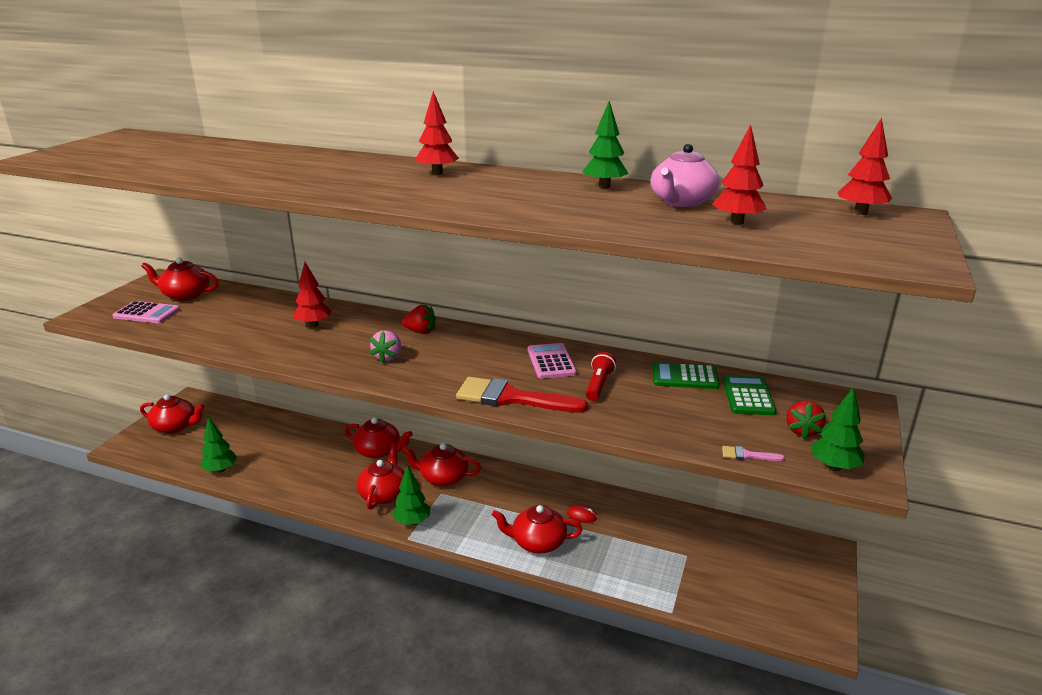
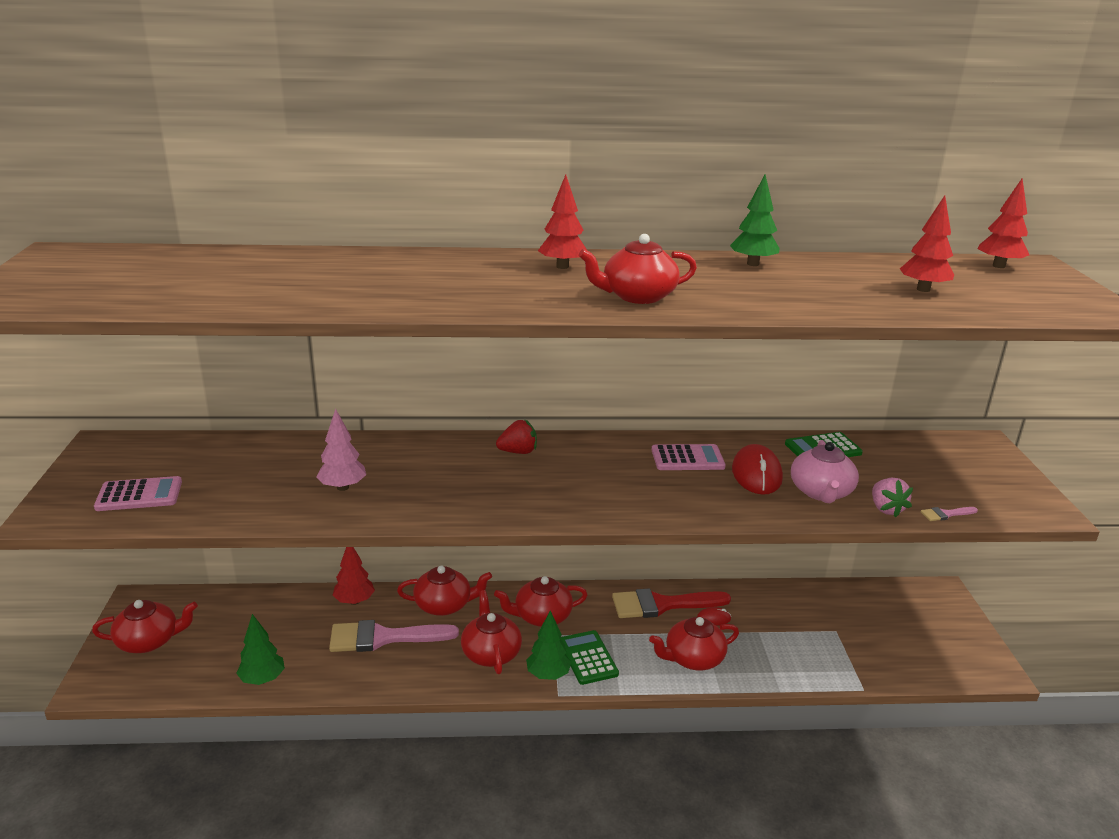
camera: 25 degrees left, 0 degrees up
(185, 295) = (166, 460): red teapot -> red teapot (637, 296)
(272, 332) = (342, 487): none -> pink tree
(314, 324) = (383, 467): red tree -> red tree (354, 601)
(319, 463) = (383, 638): none -> pink brush
(388, 357) = (514, 489): pink strawberry -> pink strawberry (886, 509)
(511, 398) = (689, 506): red brush -> red brush (662, 605)
(551, 362) = (687, 458): pink calculator -> pink calculator turned 120 degrees clockwise
(598, 385) = (756, 474): red flashlight -> red mouse
(682, 202) = (846, 273): pink teapot -> pink teapot (821, 492)
(748, 396) = (892, 456): green calculator -> green calculator (588, 658)
(802, 431) = (964, 480): red strawberry -> none
(834, 467) = (1018, 508): green tree -> none

